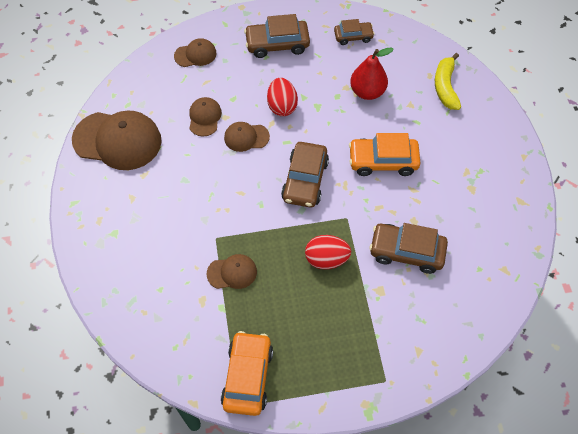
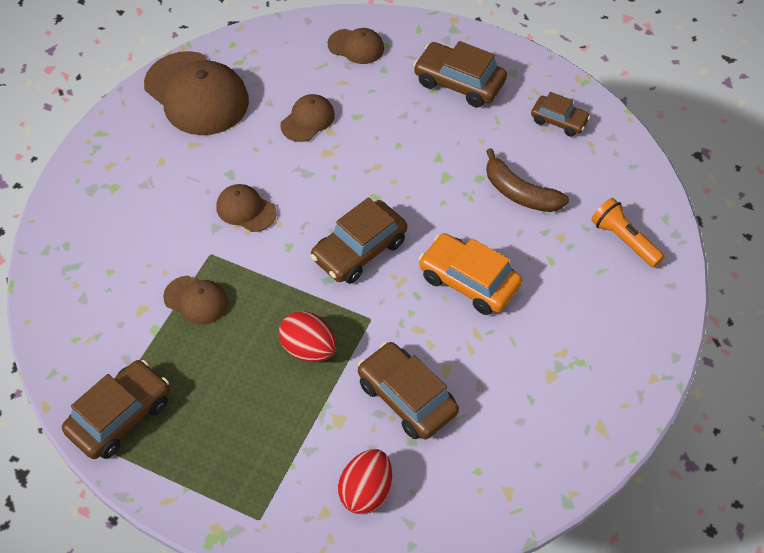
camera: 35 degrees right, 5 degrees down
(246, 137) = (334, 166): brown cap -> brown cap (246, 210)
(247, 377) = (120, 416): orange car -> brown car
(282, 106) = (404, 154): red egg -> red egg (366, 492)
(367, 92) = (520, 193): red pear -> brown banana
(445, 87) = (624, 240): yellow banana -> orange flashlight

